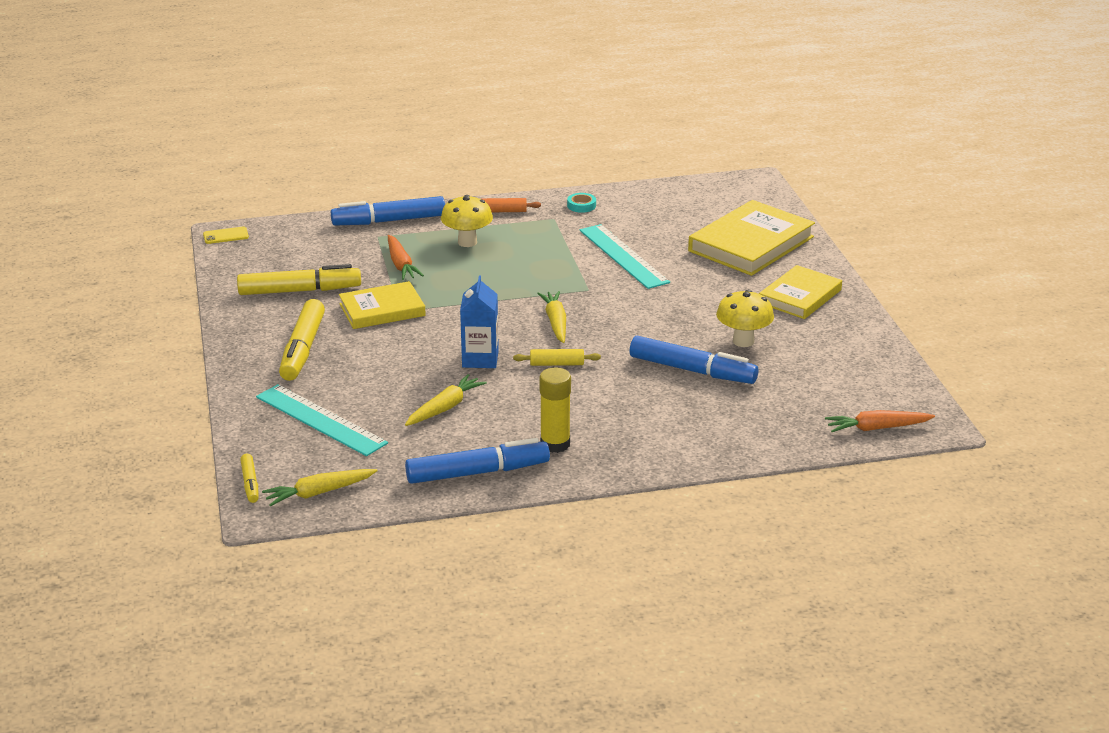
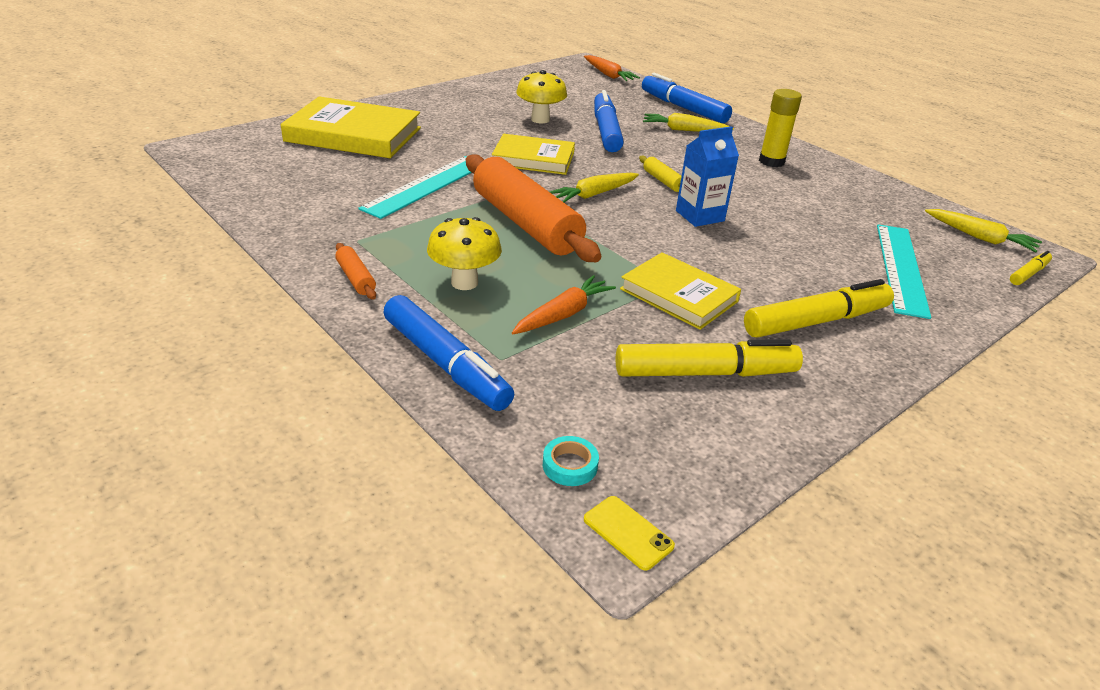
camera: 120 degrees left, 5 degrees up
(300, 291) = (705, 373): yellow marker -> yellow marker turned 120 degrees clockwise
(444, 408) = (794, 214): yellow carrot -> yellow carrot (684, 130)
(478, 473) = (849, 181): blue marker -> blue marker (683, 108)
(529, 281) = (526, 223): none -> orange rolling pin
(581, 206) = (309, 230): turquoise tape -> turquoise tape (570, 465)
(800, 296) = (443, 108): yellow book -> yellow book (533, 159)

